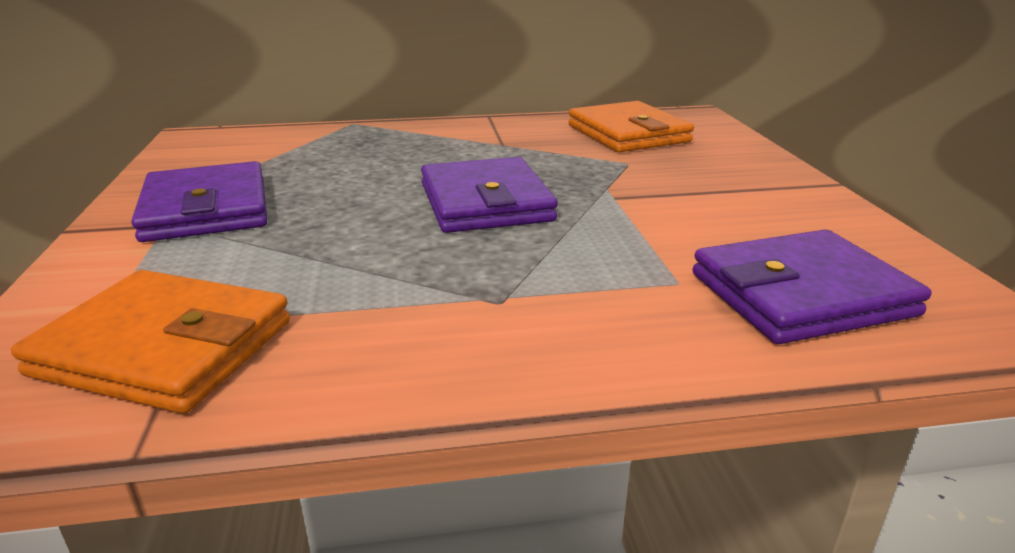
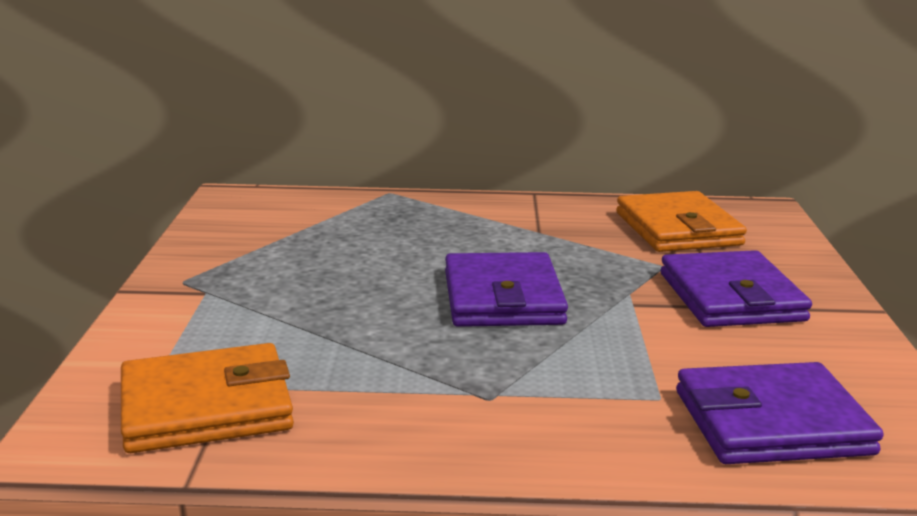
camera: 10 degrees right, 5 degrees down
(164, 348) = (206, 406): orange wallet -> orange wallet turned 45 degrees counterclockwise
(206, 209) = (242, 280): purple wallet -> purple wallet (731, 297)

